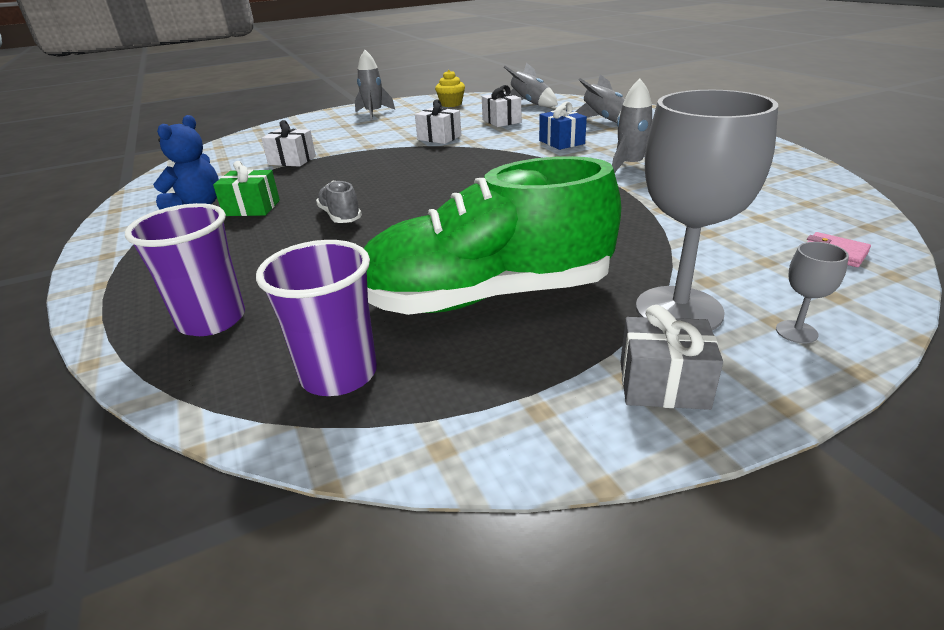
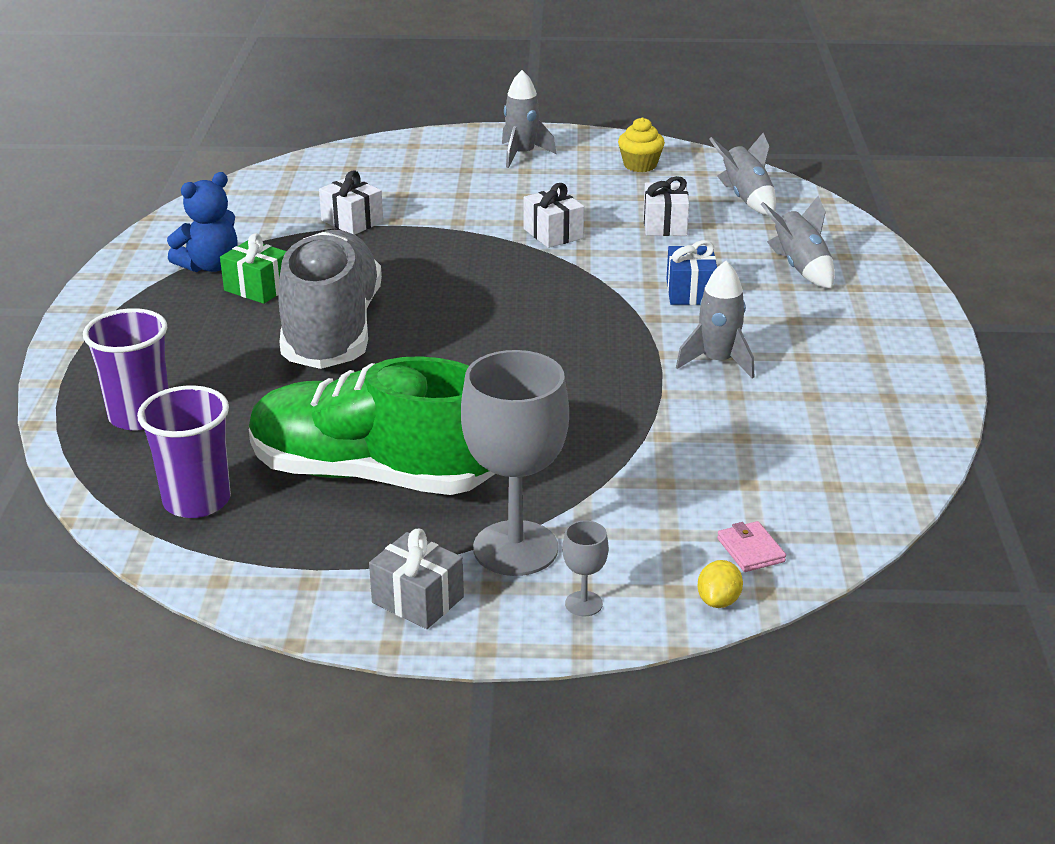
camera: 25 degrees right, 0 degrees up
(340, 216) = (332, 330): grey shoe -> grey shoe, size x2.49
(878, 292) = (718, 601): none -> yellow lemon

